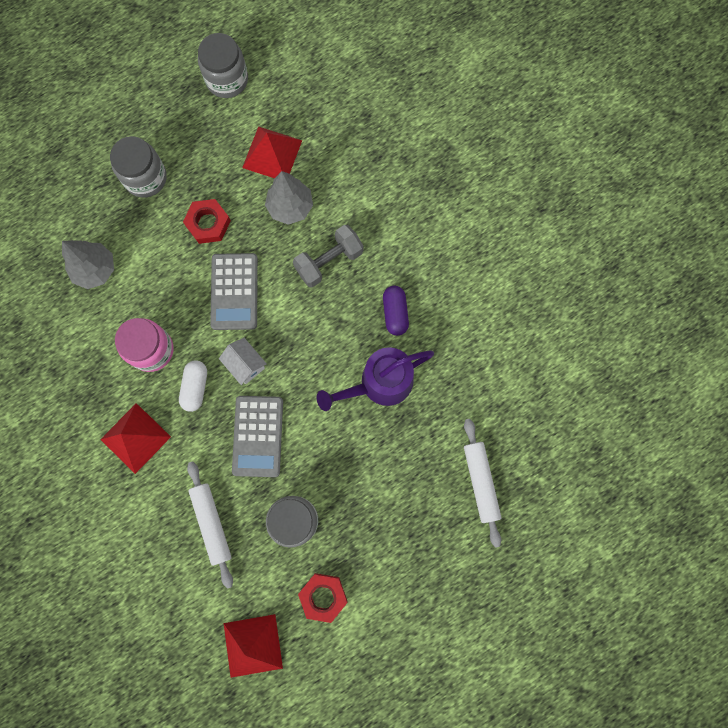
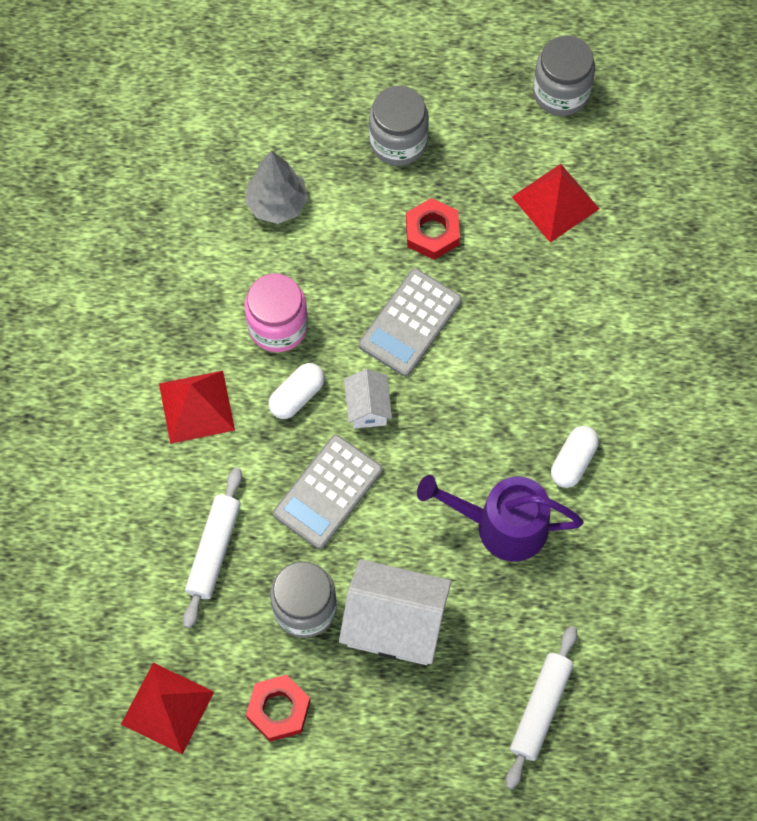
camera: 35 degrees right, 10 degrees down
(290, 207) = (535, 272): grey tree -> none
(329, 261) = (538, 357): grey dumbbell -> none
(357, 491) = (394, 624): none -> white house
(395, 313) = (573, 461): purple capsule -> white capsule

